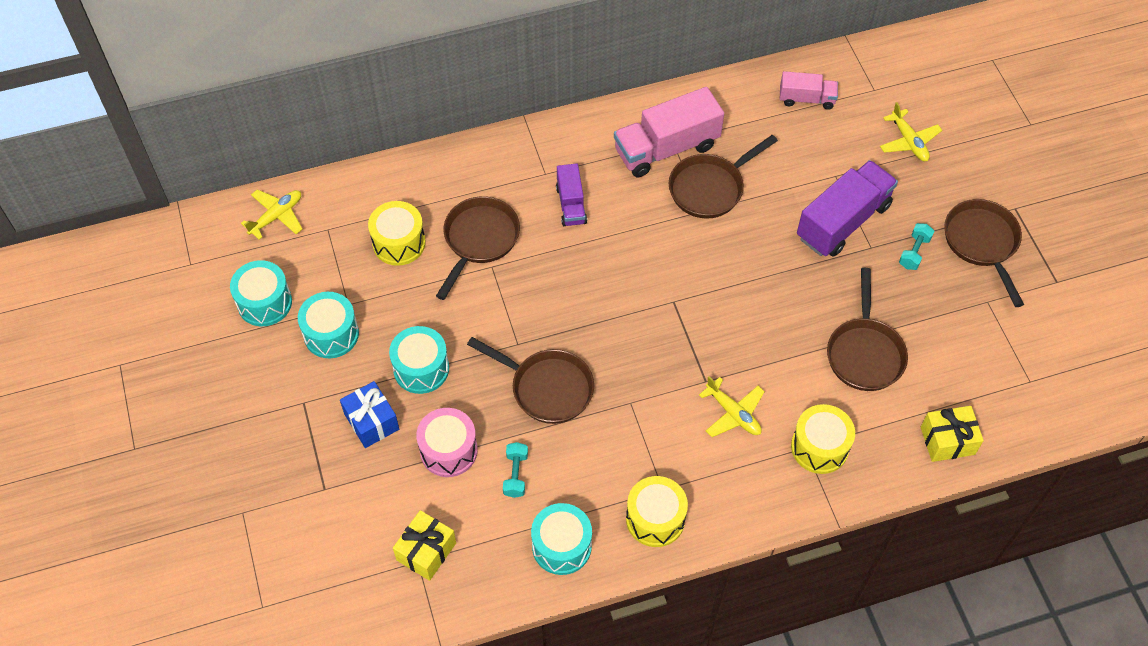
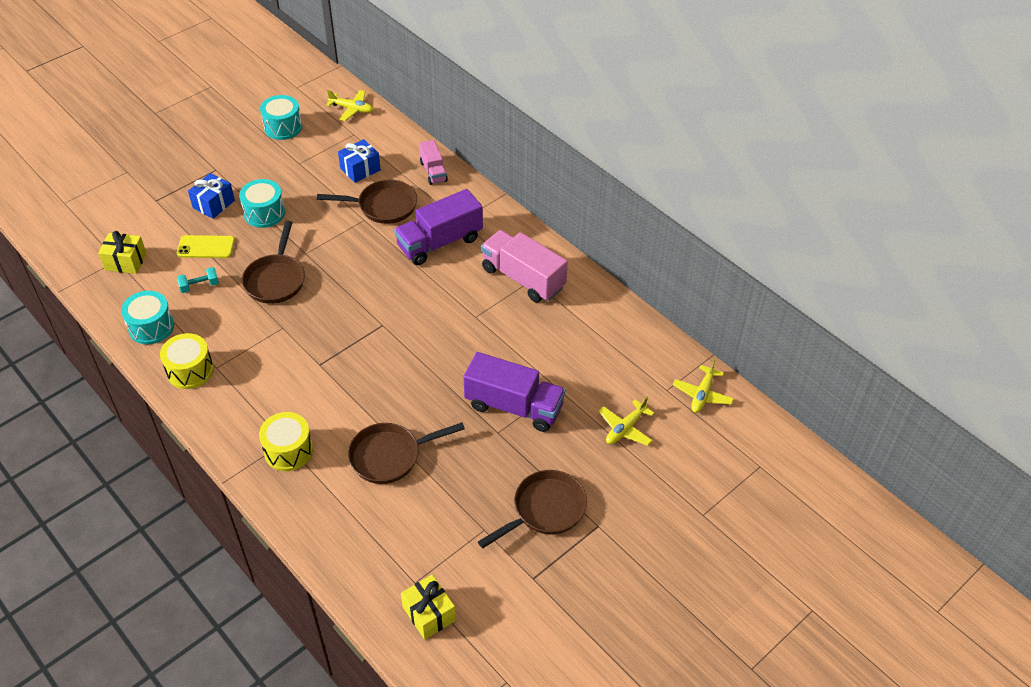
camera: 65 degrees right, 10 degrees down
(331, 334) = (273, 164): turquoise drum -> none
(399, 243) = (360, 169): yellow drum -> blue gift
(448, 450) = (206, 247): pink drum -> yellow phone
(571, 205) = (440, 242): purple truck -> purple truck, size x1.79
(710, 188) = (500, 314): brown pan -> none
(733, 413) = (297, 389): yellow plane -> yellow plane (702, 394)
(806, 99) = (627, 348): pink truck -> pink truck (433, 171)
(914, 252) = (508, 463): turquoise dumbbell -> none
(947, 441) = (329, 535): yellow gift -> yellow gift (429, 614)

